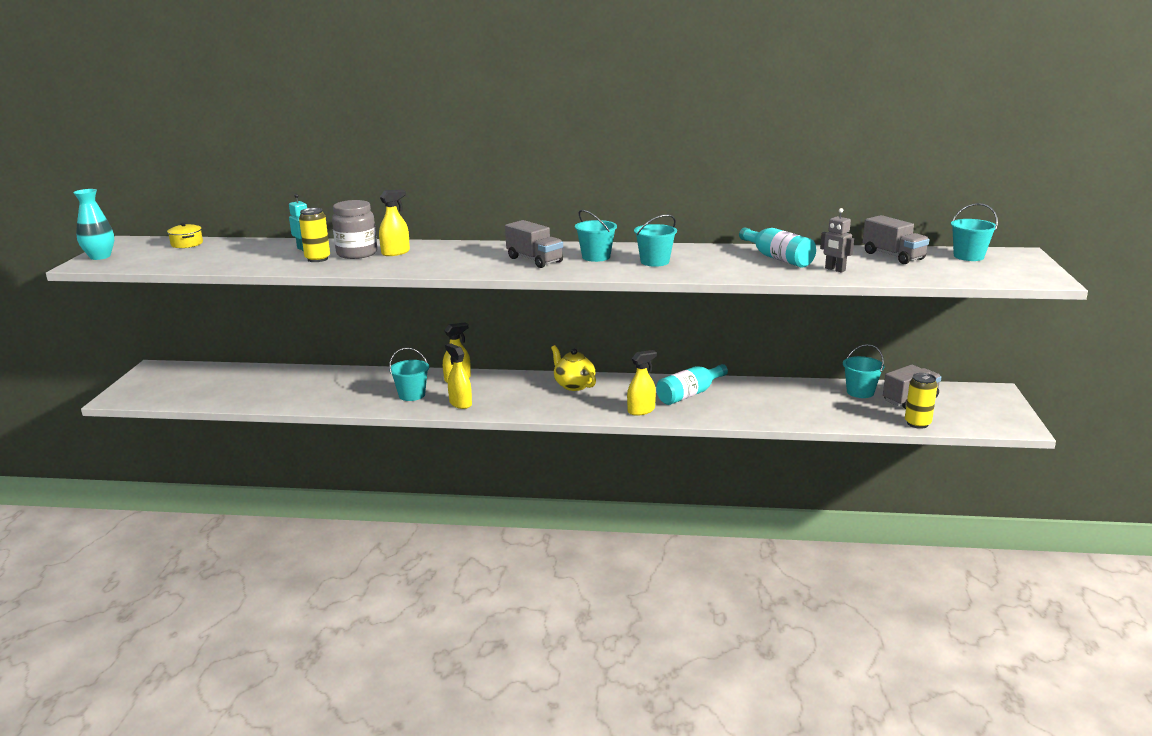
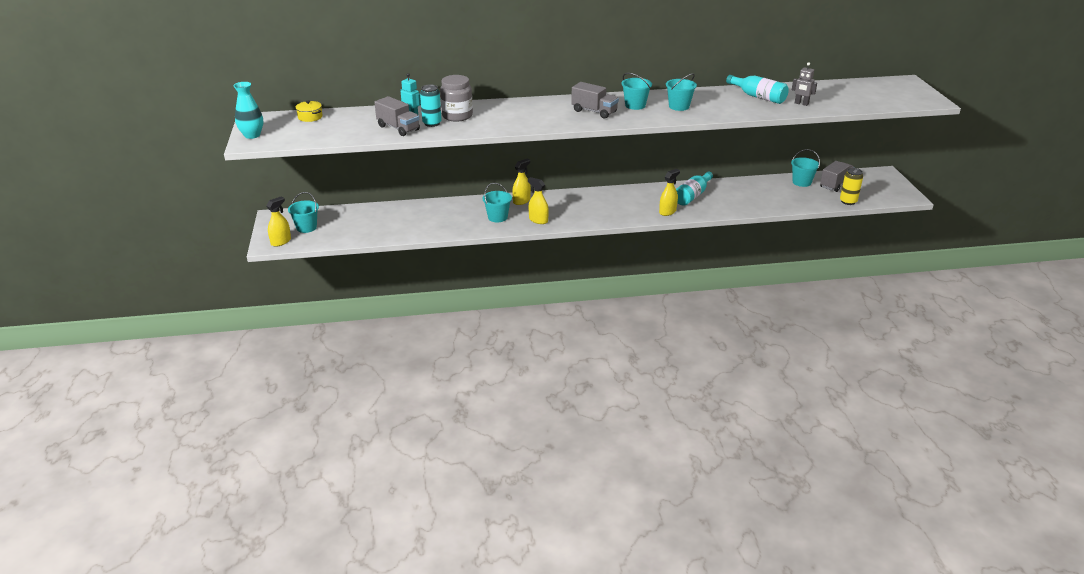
camera: 15 degrees left, 10 degrees up
(317, 259) = (432, 123): yellow can -> turquoise can
(395, 252) = (485, 113): yellow spray bottle -> yellow spray bottle (281, 241)
(573, 385) = (608, 197): yellow teapot -> none
(893, 256) = (830, 89): grey truck -> grey truck (398, 128)
(968, 256) = (877, 86): turquoise bucket -> turquoise bucket (306, 227)

